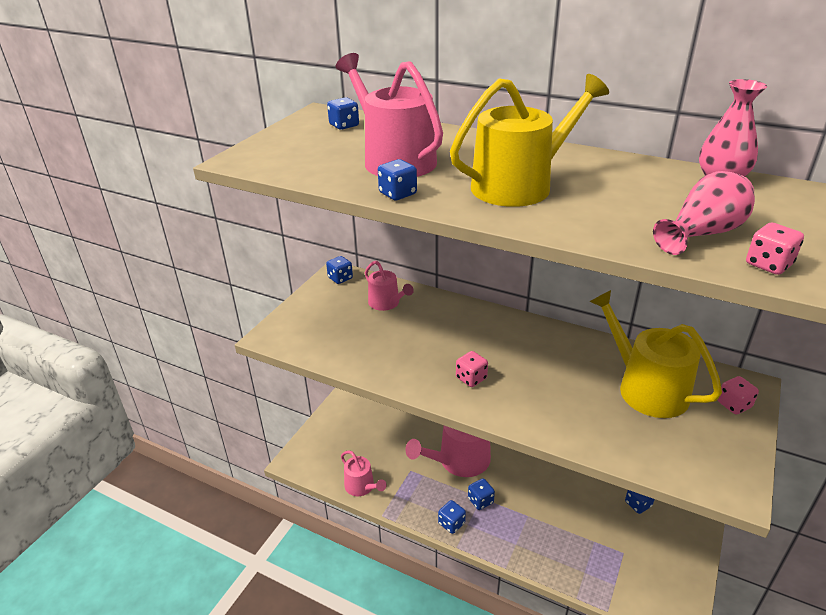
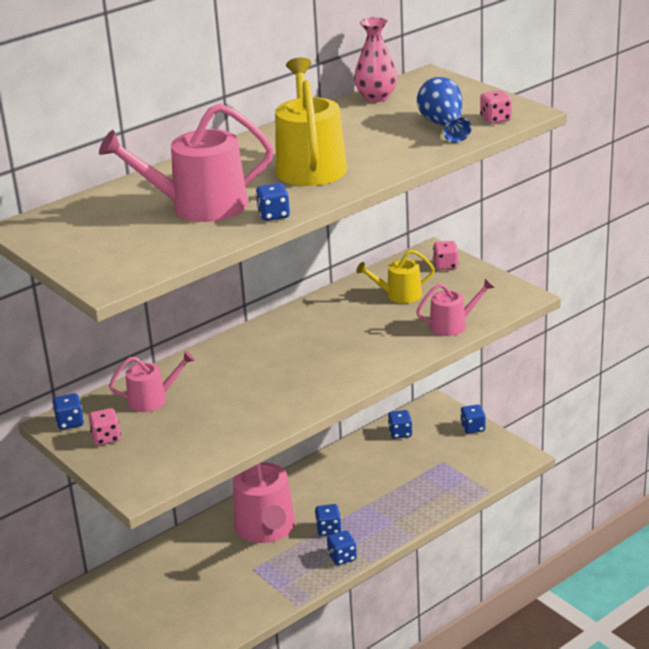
camera: 65 degrees left, 5 degrees down
(344, 125) = (81, 219): blue dice -> blue dice (473, 428)
(362, 486) = (247, 612): pink watering can -> pink watering can (452, 325)
(471, 378) = (317, 376): pink dice -> pink dice (106, 438)
(646, 388) = (399, 295): yellow watering can -> yellow watering can, size x0.56
(702, 234) = (443, 125): pink vase -> blue vase

